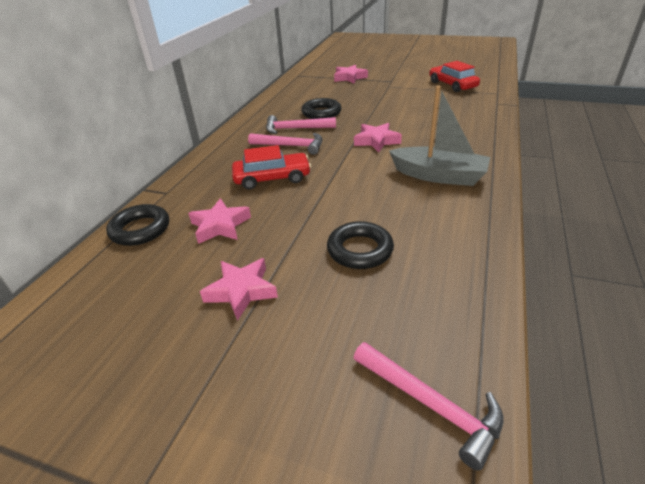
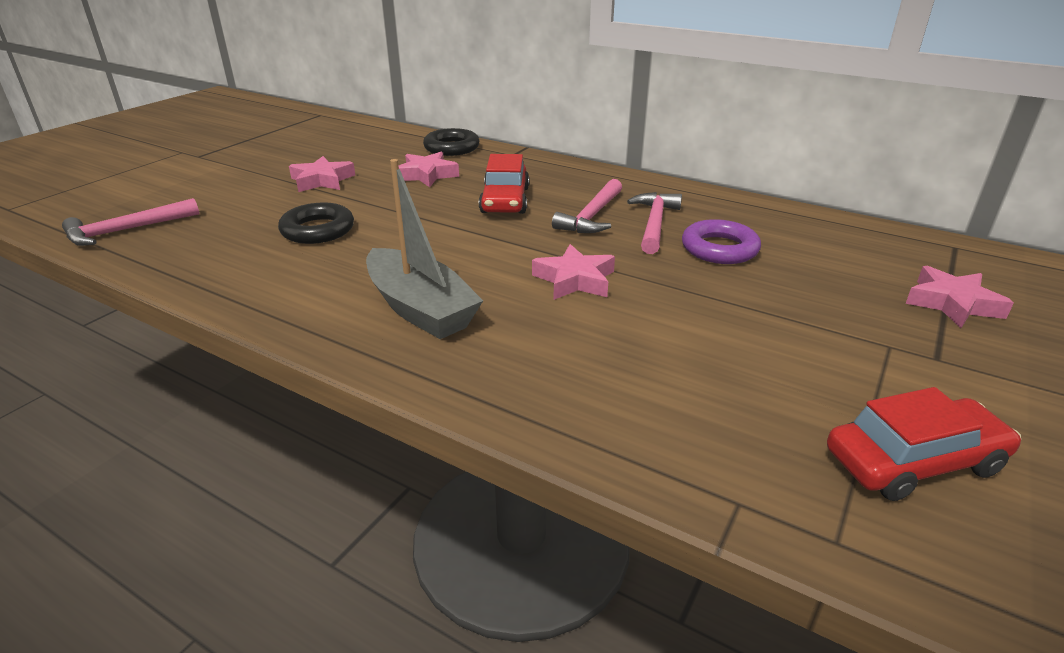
camera: 100 degrees right, 5 degrees down
(321, 113) = (719, 249): black ring -> purple ring
(439, 176) = (420, 309): grey boat -> grey boat turned 75 degrees counterclockwise

